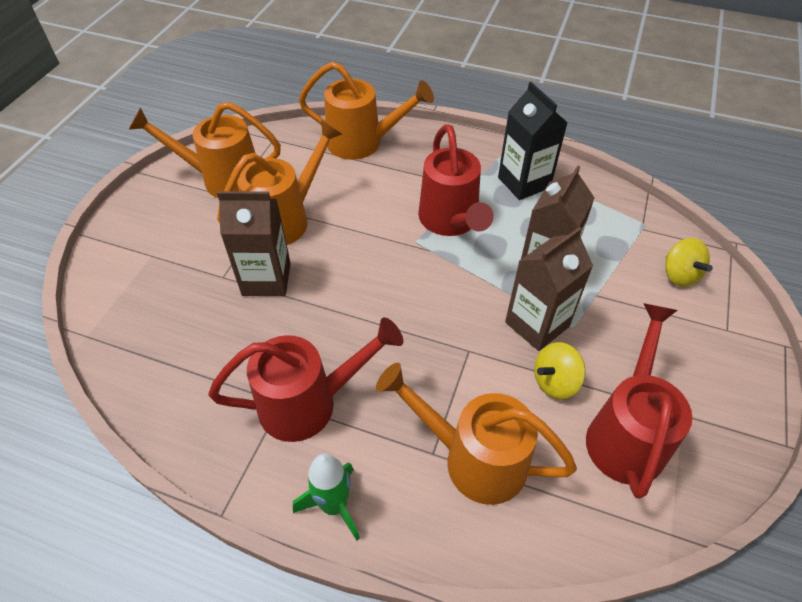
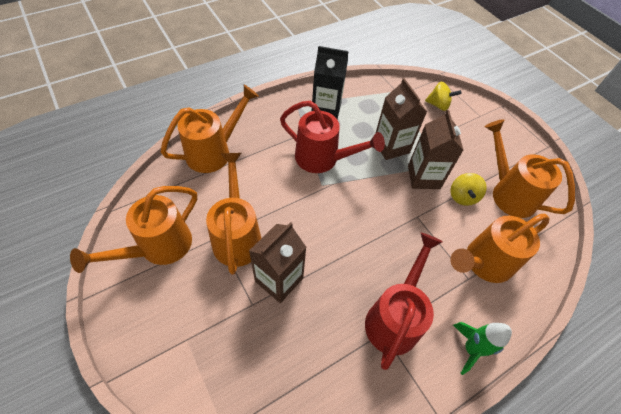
camera: 55 degrees left, 5 degrees up
(626, 433) = (508, 193): red watering can -> orange watering can

